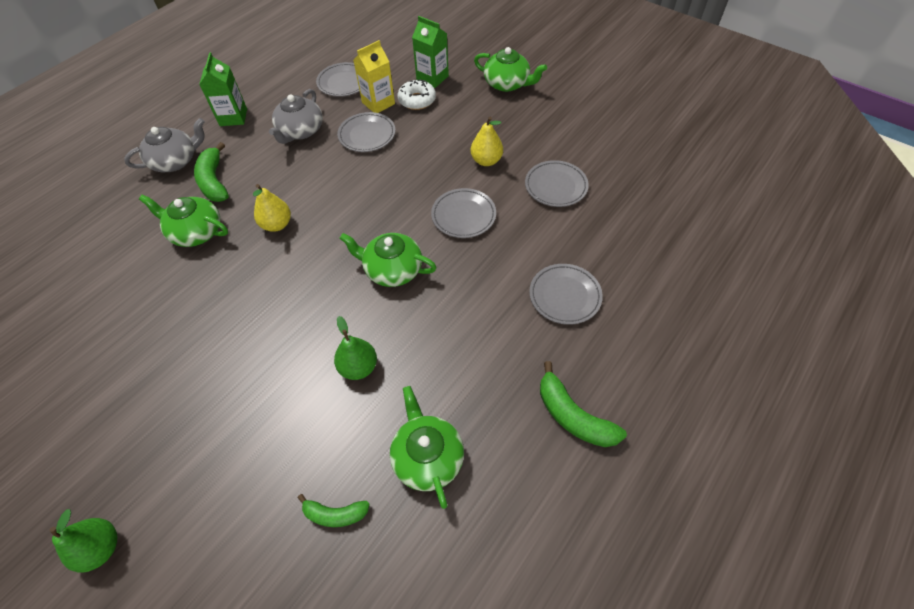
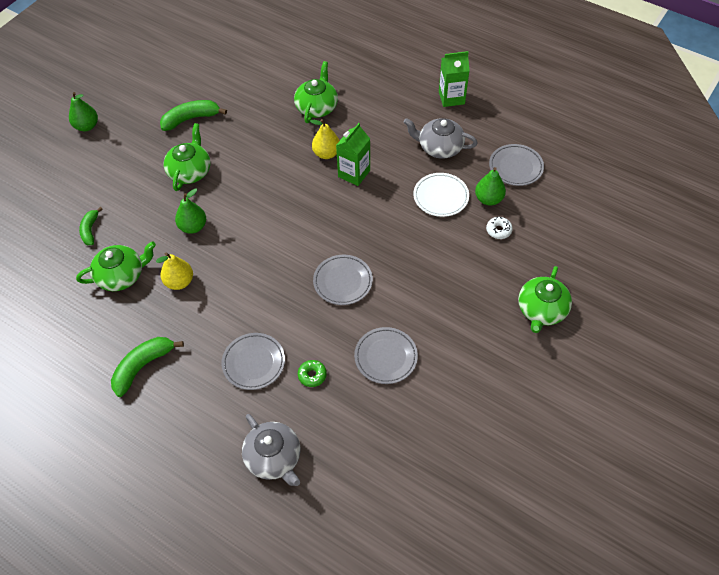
camera: 85 degrees right, 0 degrees up
(175, 161) = (392, 75): grey teapot -> grey teapot (274, 457)
(214, 181) = (371, 104): green banana -> green banana (191, 119)
(367, 135) = (441, 197): grey plate -> white plate
(378, 103) = (488, 199): yellow carton -> green pear
(392, 269) = (281, 236): green teapot -> green teapot (190, 171)
(417, 100) = (498, 230): white donut -> white donut, size x0.65
(432, 78) = (537, 240): green carton -> green carton (354, 173)
(486, 161) = (416, 296): yellow pear -> yellow pear (179, 282)
(578, 244) = (312, 375): none -> green donut

